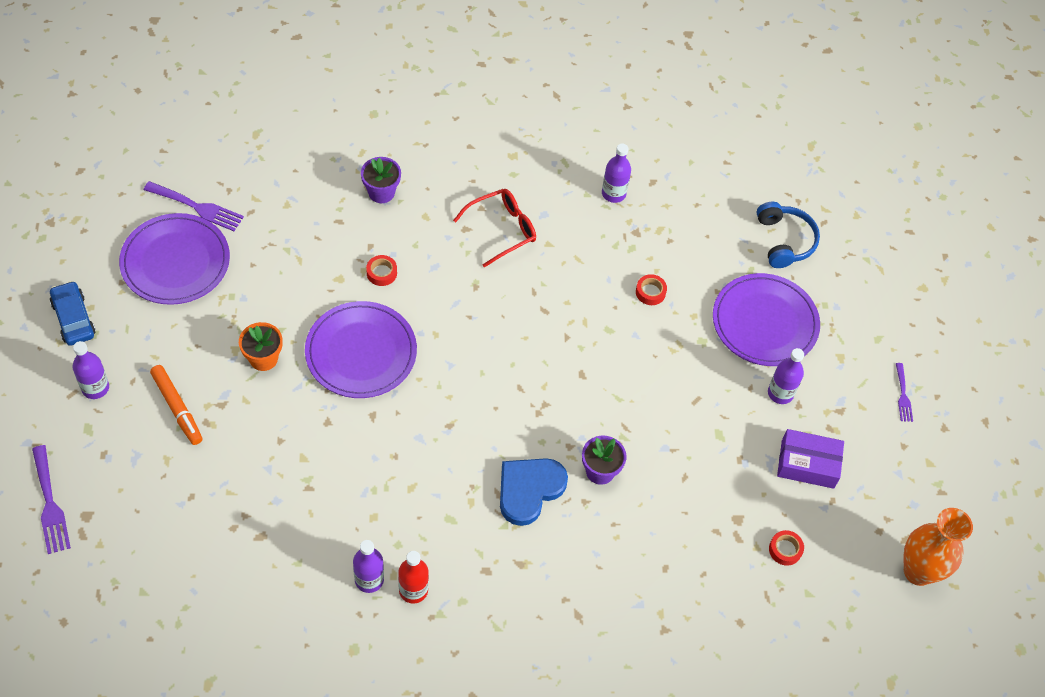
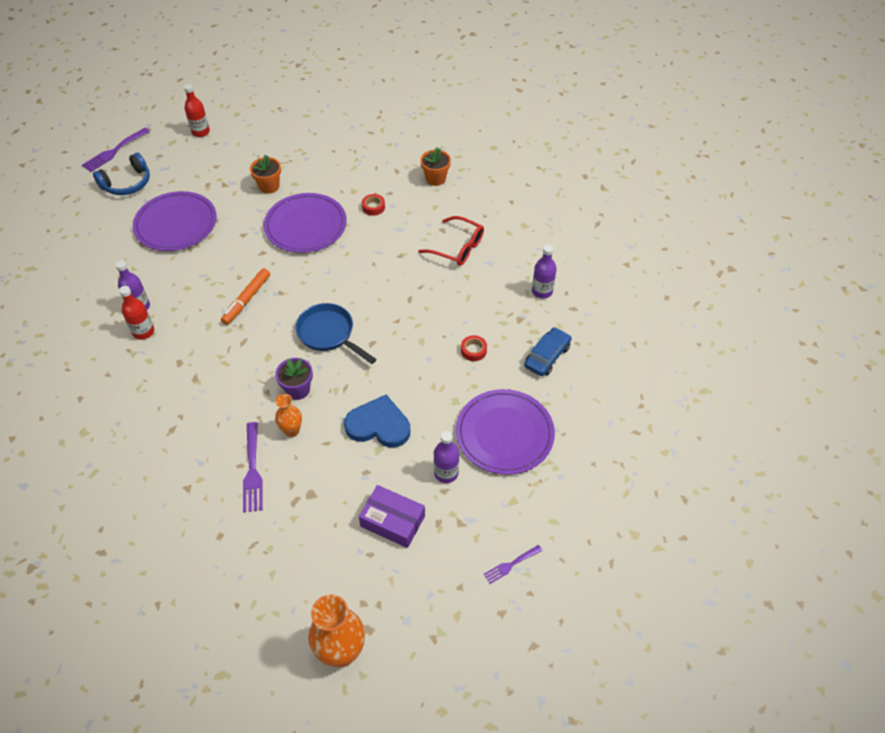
camera: 65 degrees right, 5 degrees down
(73, 318) = (240, 102): blue car -> blue car (547, 356)
(95, 388) = (201, 132): purple bottle -> red bottle
(175, 262) = (309, 120): purple plate -> purple plate (176, 224)
(177, 408) = (209, 168): orange marker -> orange marker (246, 300)
(197, 207) = (355, 111): purple fork -> purple fork (252, 471)
(381, 192) = (435, 179): purple flower pot -> orange flower pot
(529, 490) = (256, 357): blue heart -> blue heart (378, 425)
(543, 407) = (329, 334): none -> blue pan
(650, 501) = (292, 431): none -> orange vase
(784, 241) = (593, 413): blue headphones -> blue headphones (127, 183)
(785, 550) = (302, 539): red tape -> none
(807, 464) = (392, 521): purple box -> purple box turned 45 degrees counterclockwise

